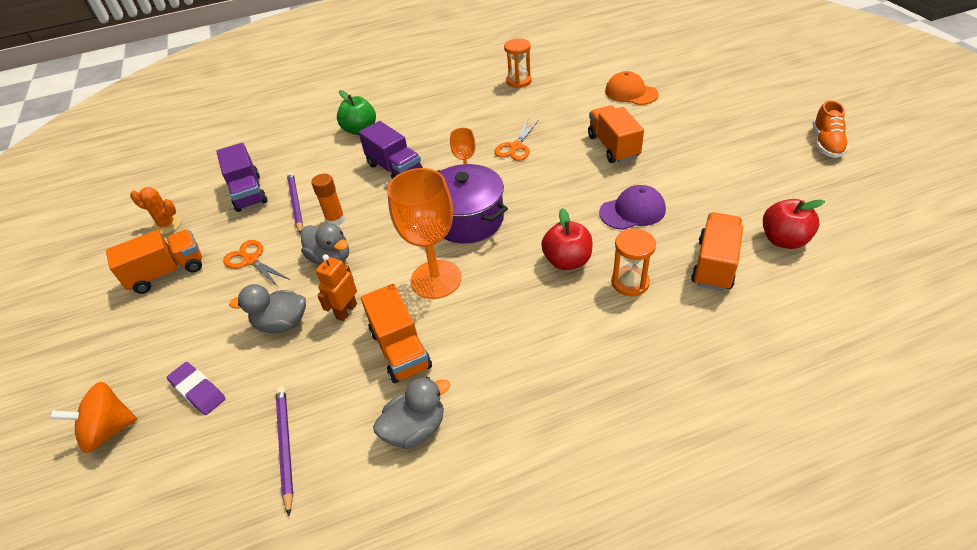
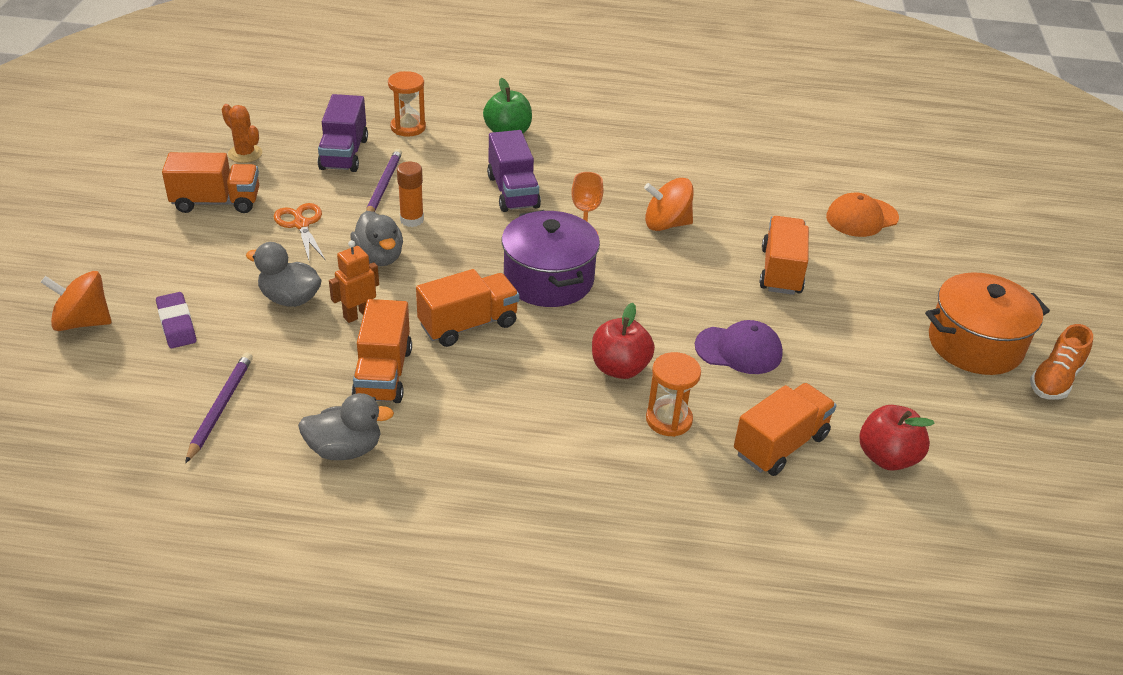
camera: 20 degrees right, 5 degrees down
(436, 279) = (468, 325): orange goblet -> orange truck
(515, 147) = (666, 224): orange scissors -> orange spinning top
(518, 81) = (735, 148): orange hourglass -> orange hourglass (408, 127)
(631, 93) = (861, 217): orange cap -> orange cap turned 90 degrees counterclockwise
(764, 142) = (975, 344): none -> orange pot

